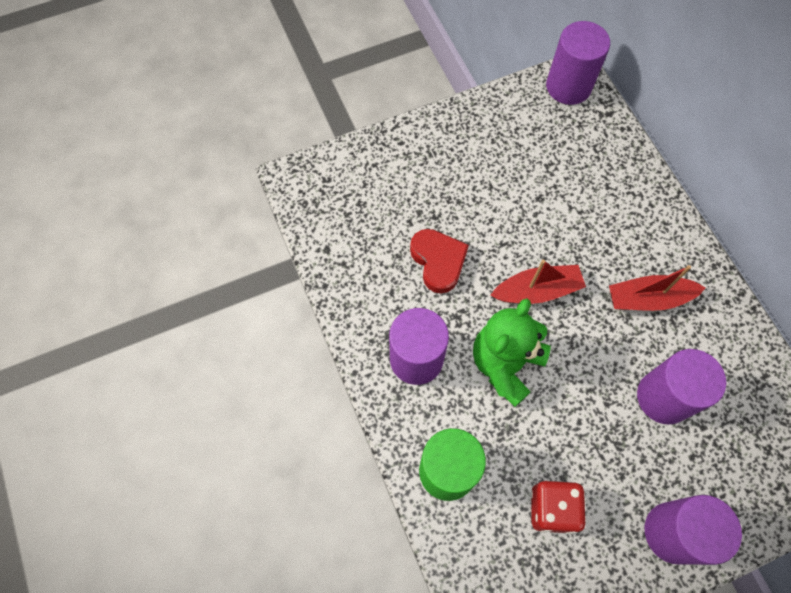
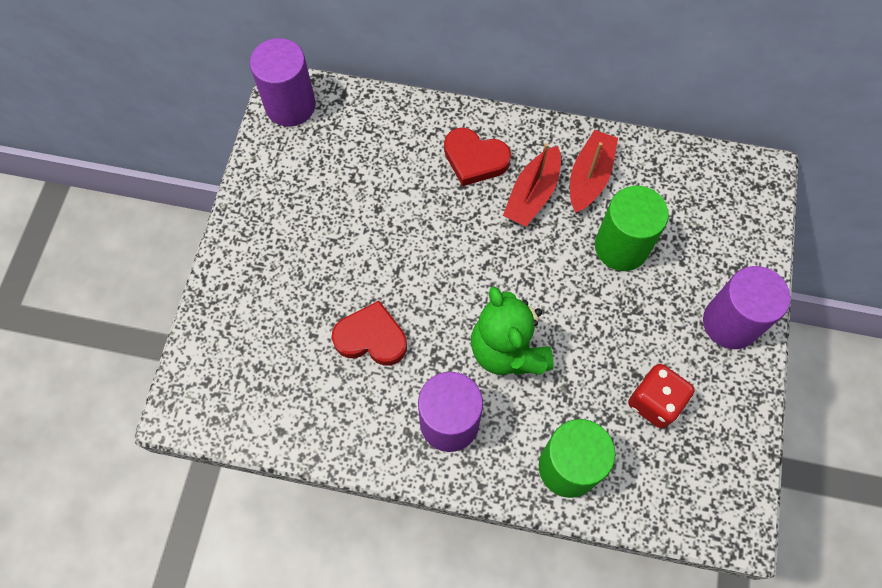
camera: 55 degrees left, 0 degrees up
(537, 290) = (461, 274): red boat -> red boat (589, 177)
(639, 237) = (475, 159): none -> red heart
(663, 397) = (621, 247): purple cylinder -> green cylinder

